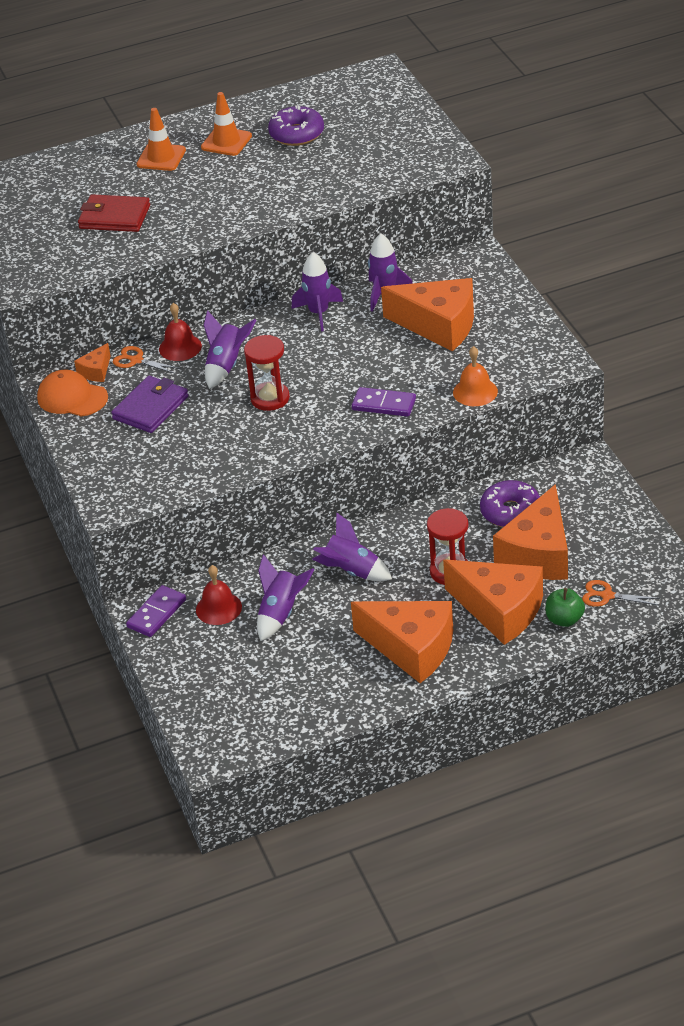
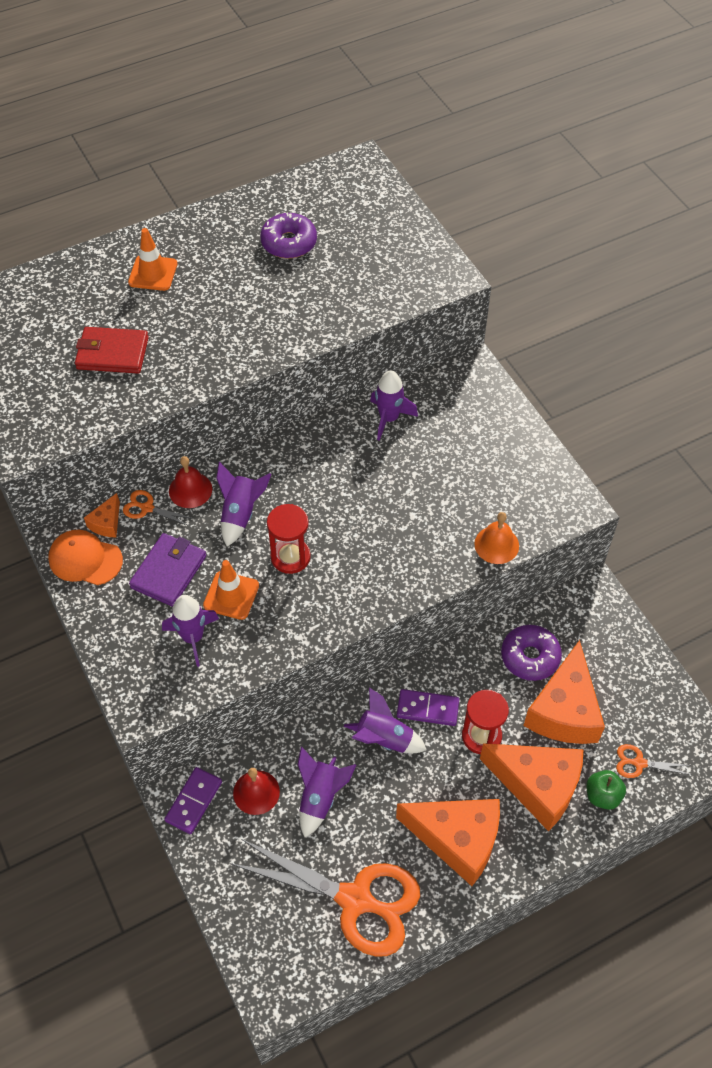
camera: 10 degrees left, 15 degrees up
(226, 142) = (218, 253): orange traffic cone -> orange traffic cone (231, 595)
(303, 689) = (355, 899): none -> orange scissors
(319, 313) = (326, 443): purple rocket -> purple rocket (193, 637)
(384, 404) = (407, 563): purple domino -> purple domino (427, 709)
(439, 325) = (448, 458): orange cheese -> none

